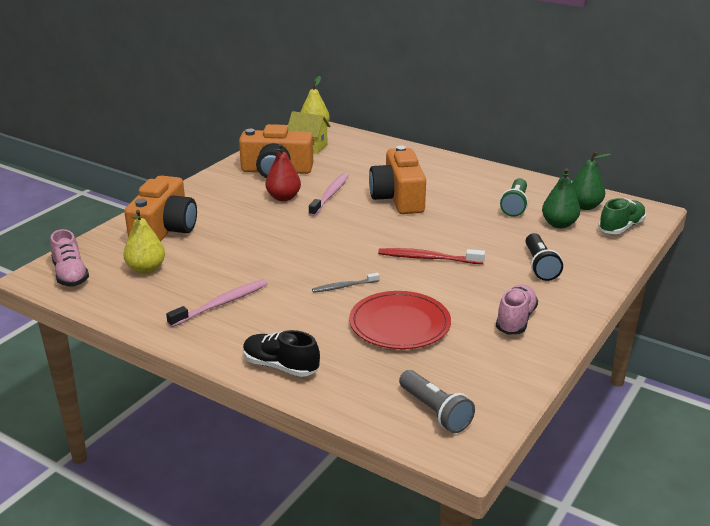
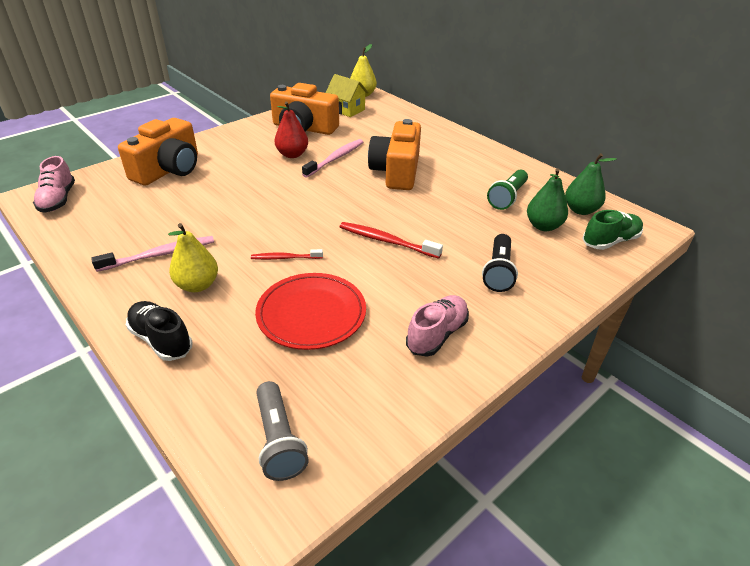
camera: 15 degrees right, 10 degrees up
(146, 269) = (123, 205): yellow pear -> yellow pear (197, 285)
(344, 286) = (285, 258): grey toothbrush -> red toothbrush

